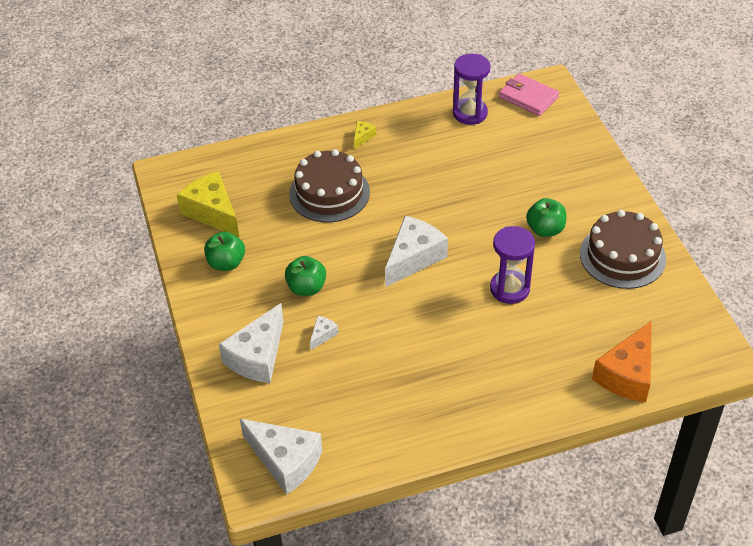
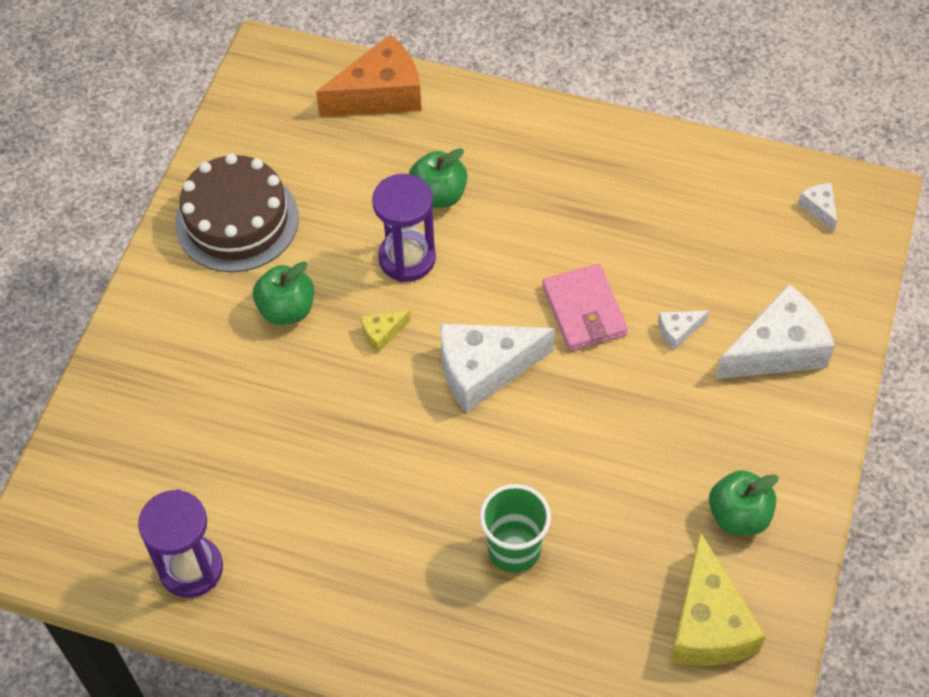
camera: 145 degrees left, 10 degrees up
(285, 461) = (819, 209): white cheese -> white cheese, size x0.44
(306, 288) = (654, 410): green apple -> green apple (438, 195)
(329, 193) = (514, 549): brown cake -> green cup
(362, 137) = (385, 628): yellow cheese -> yellow cheese (382, 333)
(528, 97) = (80, 542): pink wallet -> pink wallet (584, 311)

